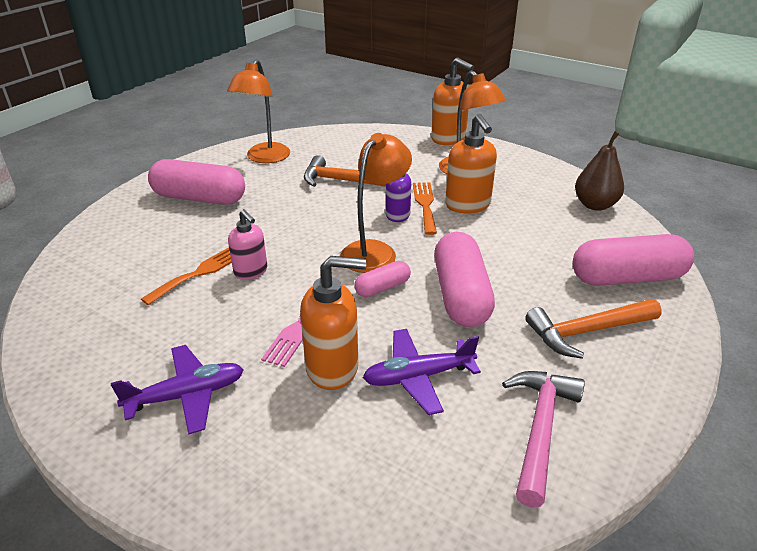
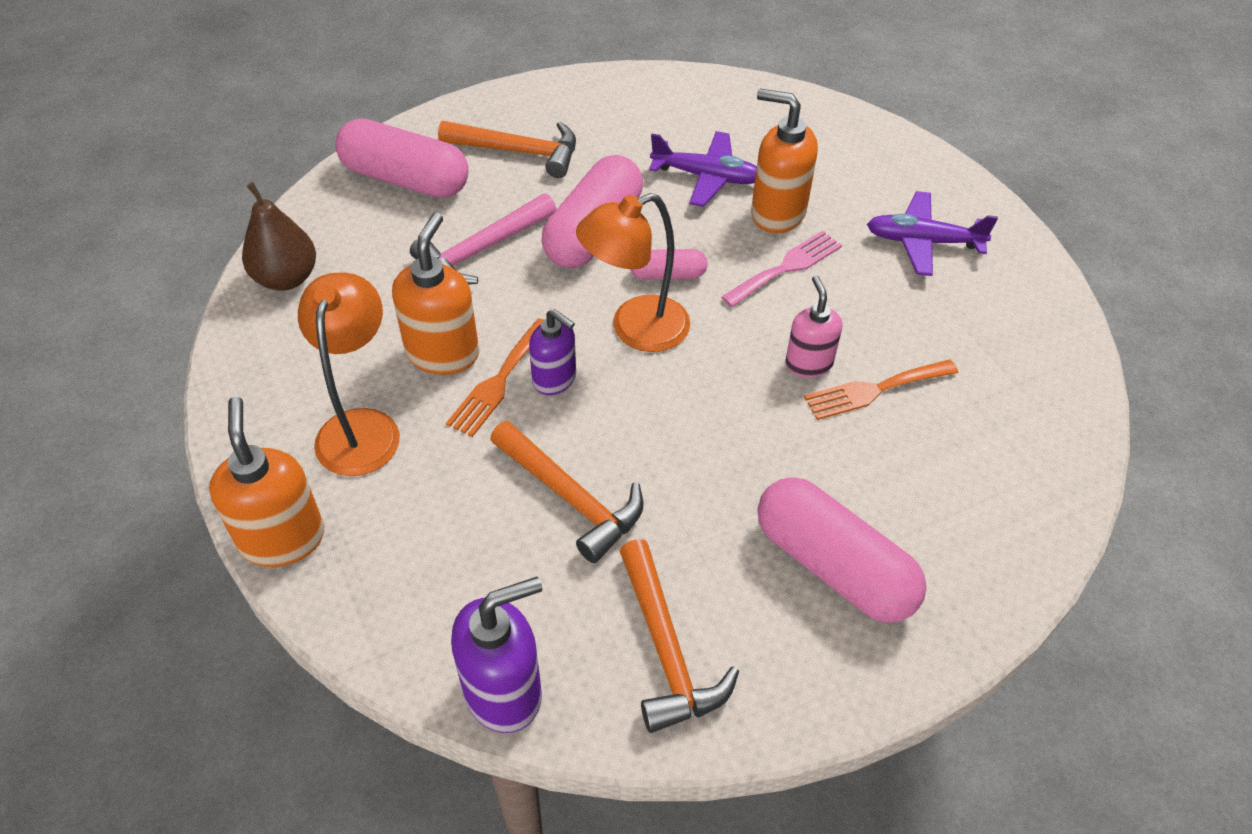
camera: 150 degrees left, 15 degrees up
(264, 158) = (666, 650): orange lamp -> orange hammer
(320, 135) = (504, 692): none -> purple soap dispenser
(540, 429) = (646, 109): pink hammer -> pink hammer (481, 250)

